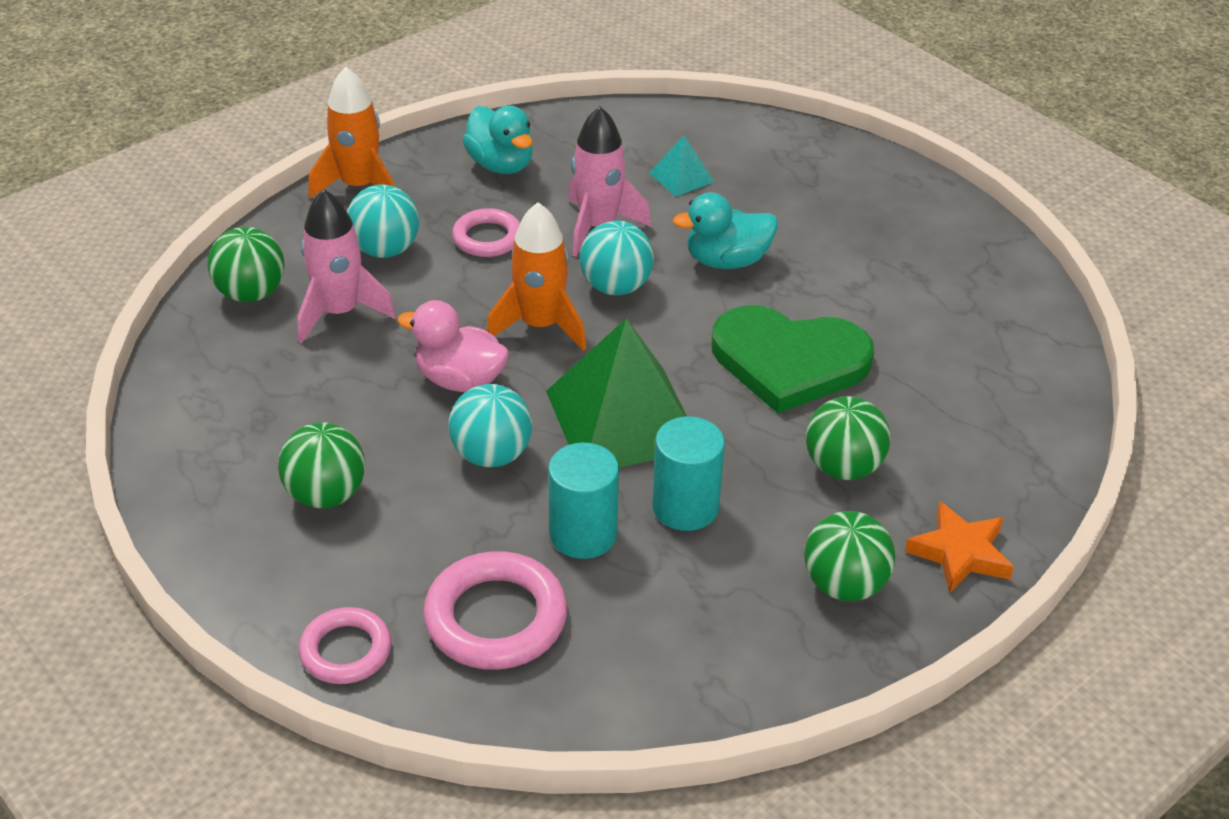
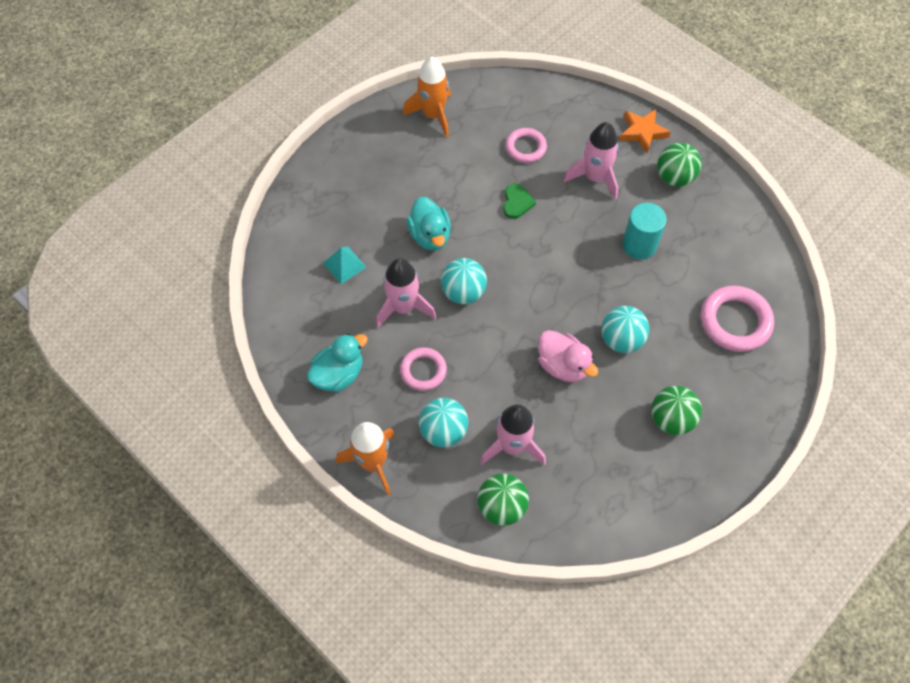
camera: 95 degrees left, 20 degrees up
(346, 650) = (774, 386): pink ring -> pink ring (525, 147)
(460, 380) = (563, 365): pink duck -> pink duck turned 60 degrees counterclockwise
(540, 325) = (506, 329): orange rocket -> orange rocket (433, 115)
(583, 534) = (669, 289): turquoise cylinder -> none
(623, 419) = (579, 278): green pyramid -> none
(789, 361) = (517, 202): green heart -> green heart, size x0.43
(843, 467) = (595, 178): green ball -> pink rocket

